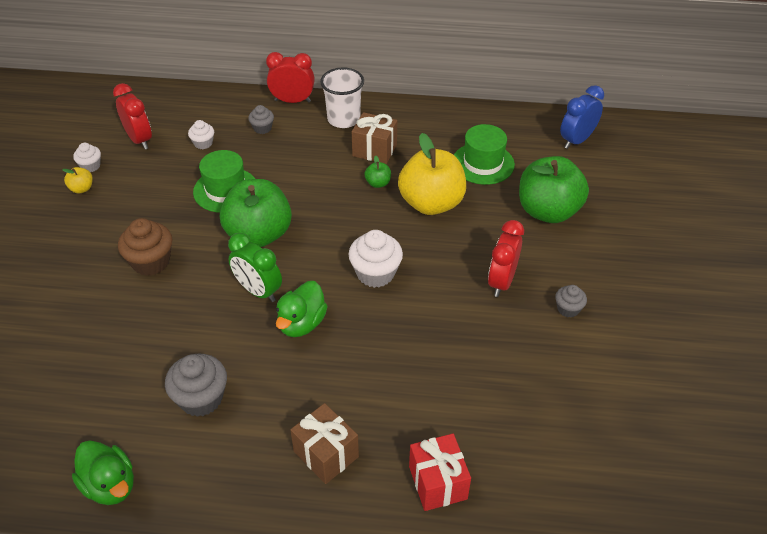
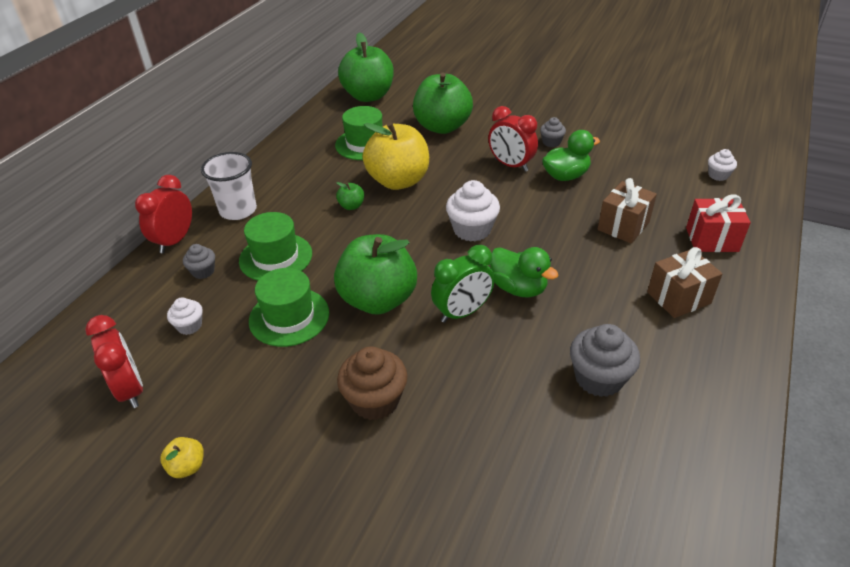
camera: 70 degrees left, 5 degrees down
(90, 166) = (144, 452): white cupcake -> white cupcake (718, 175)
(110, 485) = (706, 472): green duck -> green duck (565, 176)
(139, 140) = (130, 389): red clock -> red clock turned 75 degrees clockwise
(292, 160) = (276, 257): none -> green hat
(374, 150) = (302, 199): brown gift -> brown gift (623, 226)
(576, 140) = (368, 96): blue clock -> green apple

